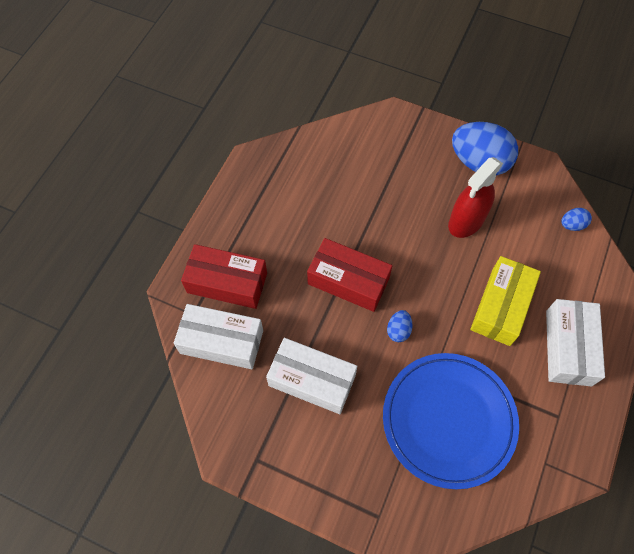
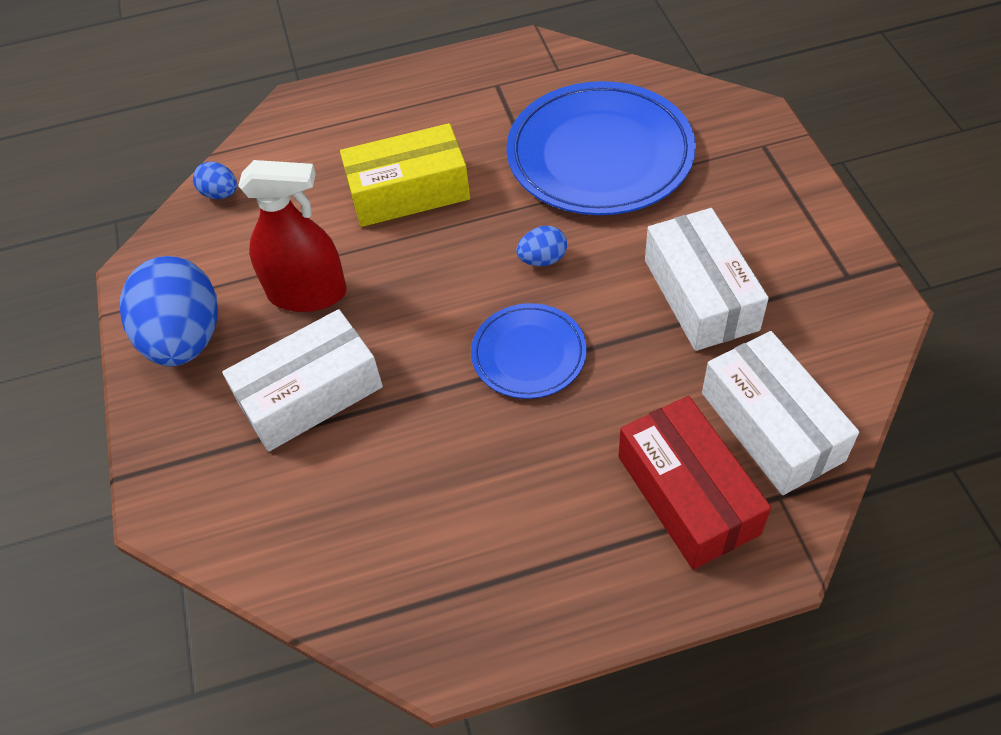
camera: 125 degrees left, 10 degrees down
(348, 281) = (528, 354): red box -> blue plate
(568, 347) = (405, 116): white box -> white box (310, 394)

